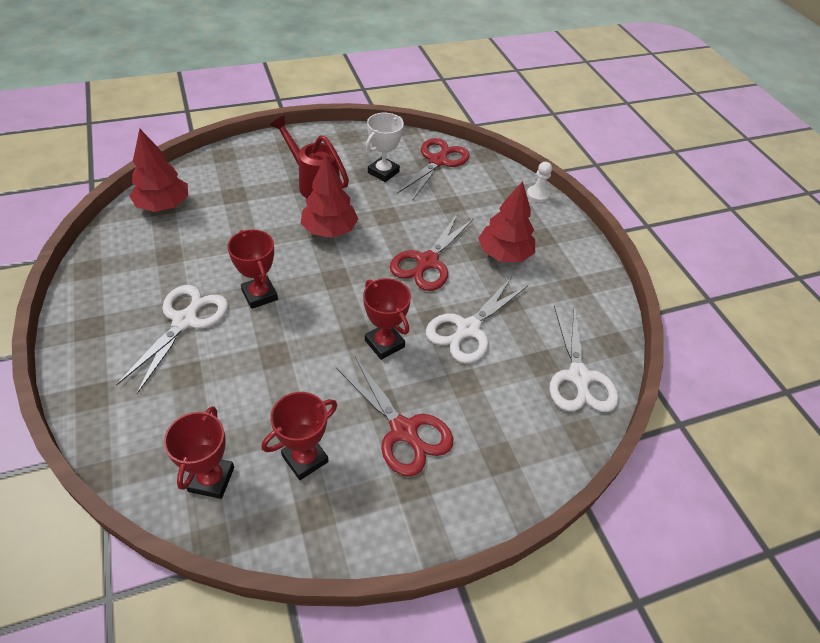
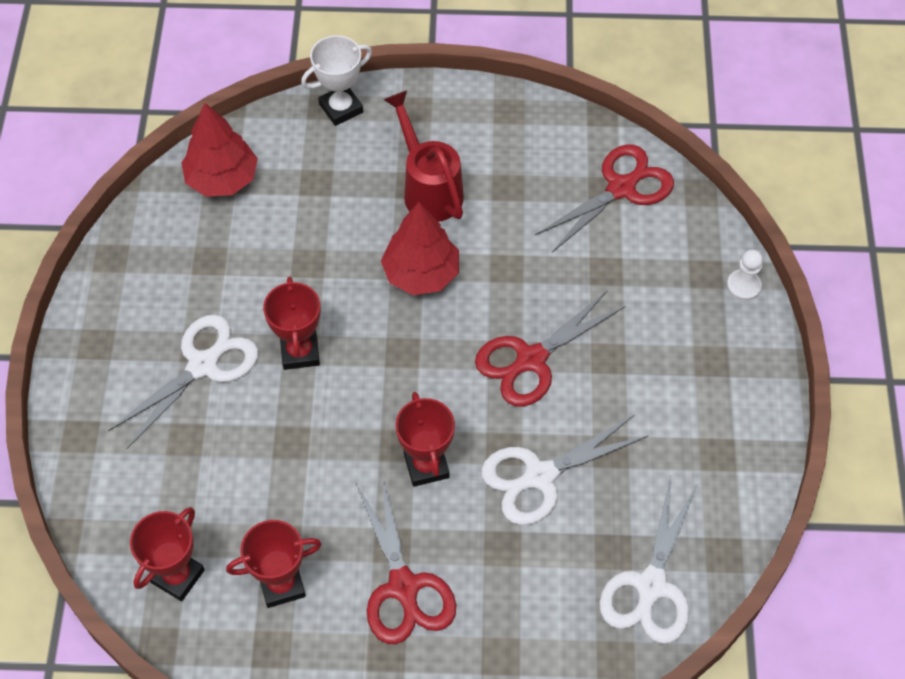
camera: 25 degrees right, 10 degrees up
(383, 172) = (532, 190): white trophy -> white trophy (341, 108)
(504, 254) = (643, 375): red tree -> none

